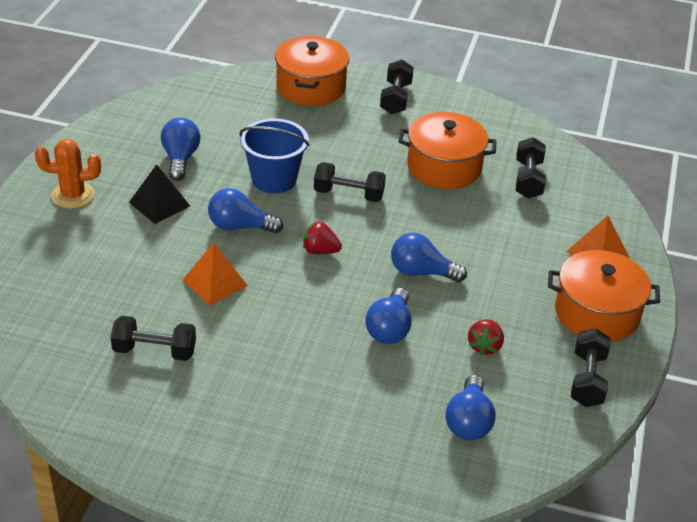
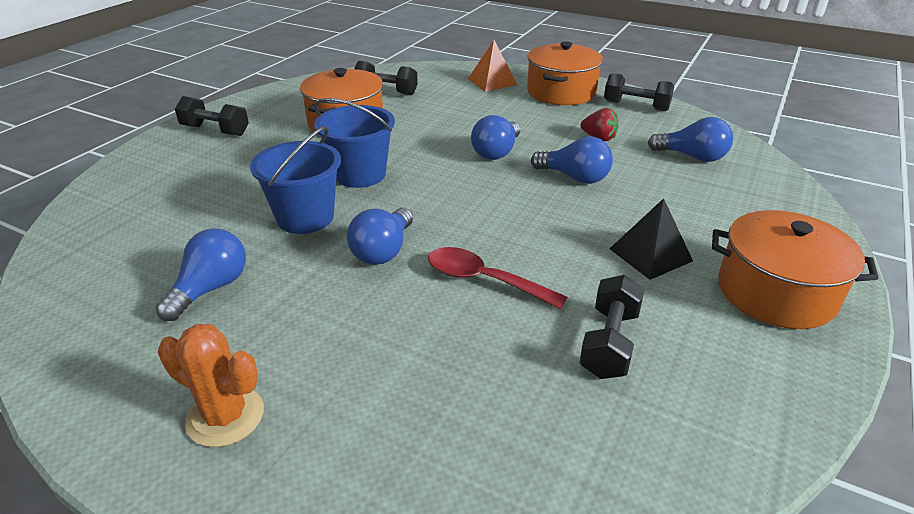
camera: 75 degrees left, 5 degrees down
(73, 195) = (225, 416): orange cactus -> orange cactus turned 75 degrees counterclockwise
(159, 204) = (302, 316): black pyramid -> black pyramid (650, 254)
(180, 159) = (211, 288): blue light bulb -> blue light bulb turned 105 degrees clockwise
(214, 282) = (484, 280): orange pyramid -> red spoon
(311, 87) = (144, 175): orange pot -> orange pot (776, 292)
(320, 251) = (448, 201): red strawberry -> none
(348, 194) = (360, 174): black dumbbell -> blue bucket

